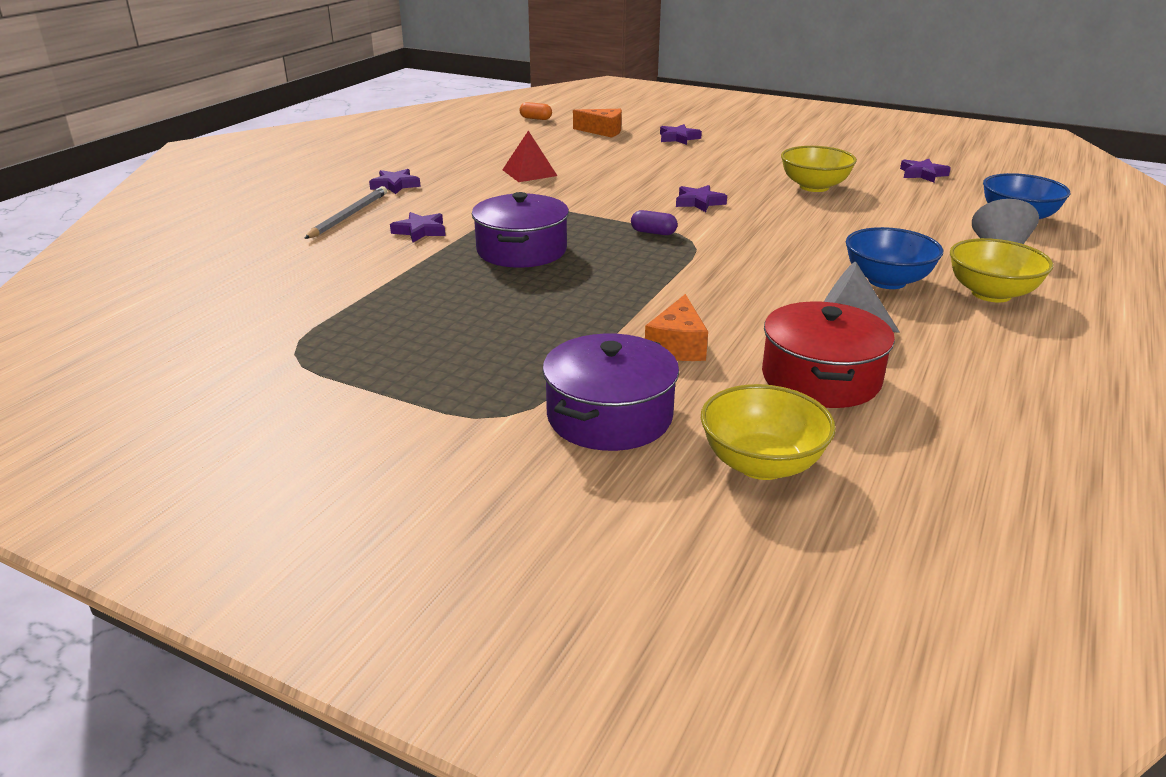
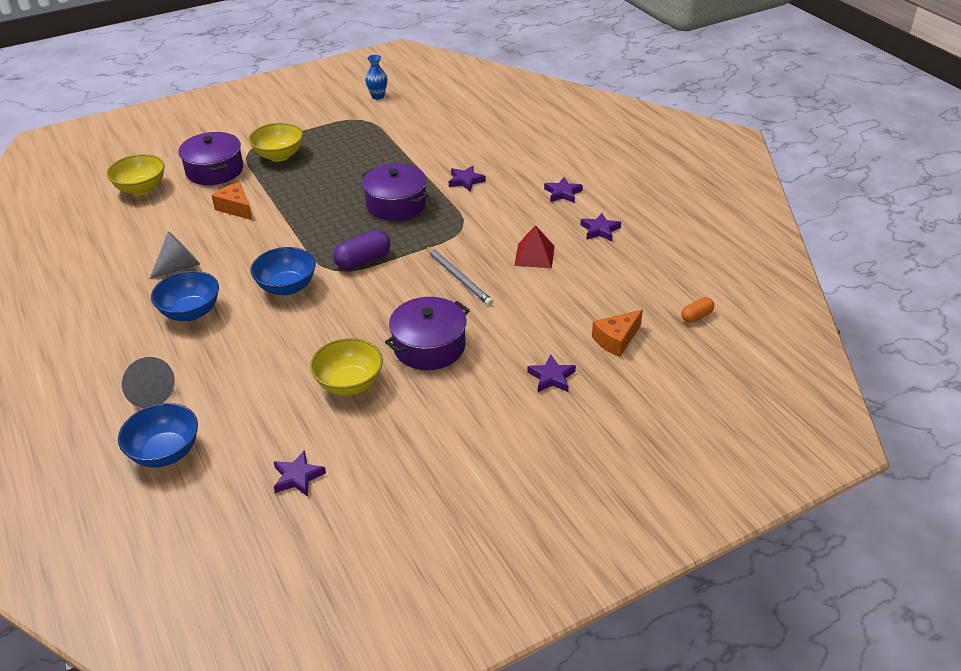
camera: 125 degrees right, 10 degrees up
(183, 370) = (378, 96): none -> blue vase
(349, 215) = (519, 164): grey pencil -> grey pencil (458, 277)
(653, 232) = (363, 260): purple capsule -> purple capsule, size x1.72
(699, 202) = (388, 305): purple star -> purple star (600, 230)
(719, 175) = (429, 346): none -> purple pot
(759, 251) = (287, 287): none -> blue bowl
(820, 378) = (158, 232): red pot -> none
(991, 294) = (125, 342): yellow bowl -> yellow bowl (279, 156)

